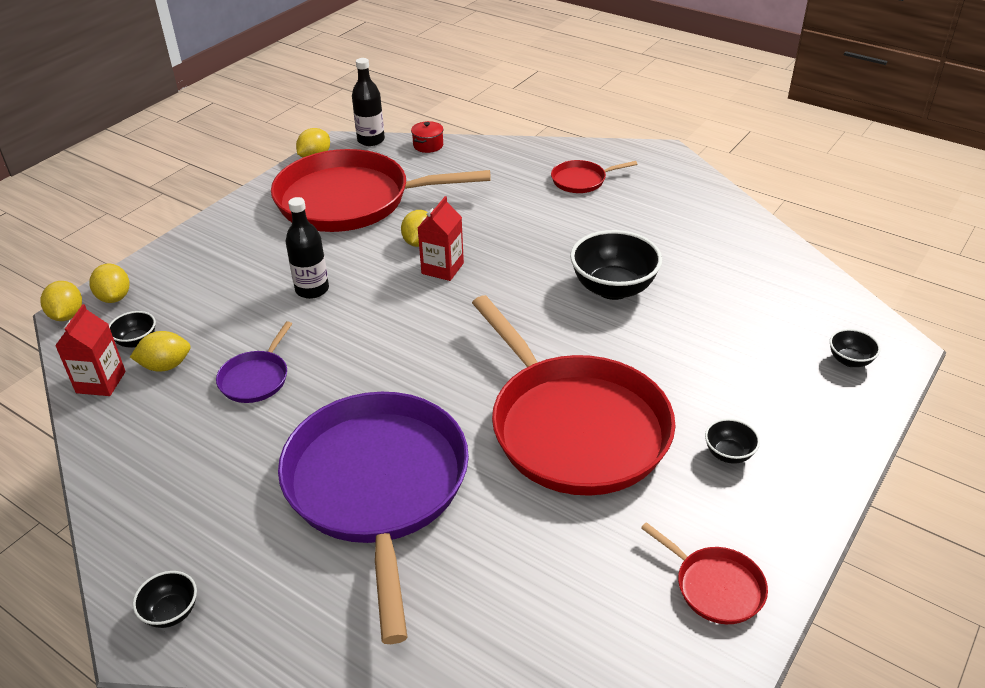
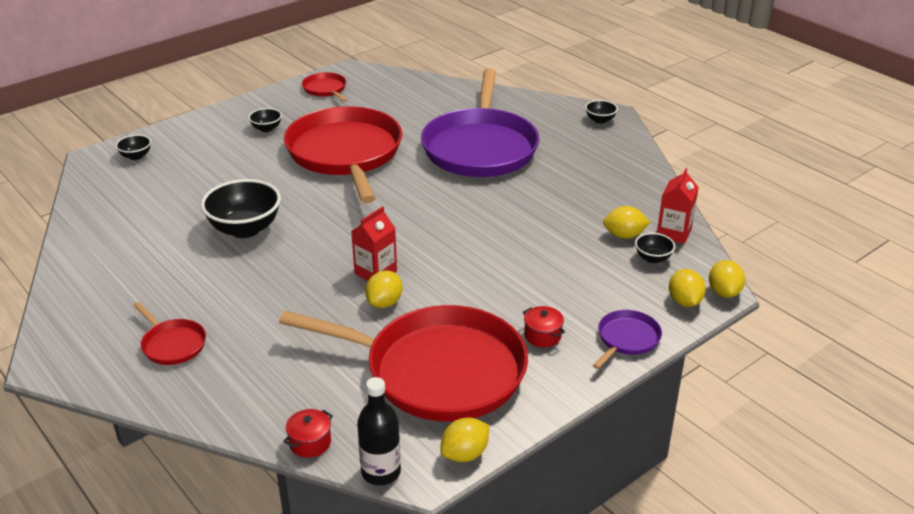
camera: 165 degrees left, 5 degrees down
(256, 378) = (553, 215): purple pan -> purple pan (626, 339)
(262, 241) = (542, 336): none -> red pot
(312, 289) = (499, 275): black bottle -> none
(581, 180) = (172, 344): red pan -> red pan turned 45 degrees clockwise

